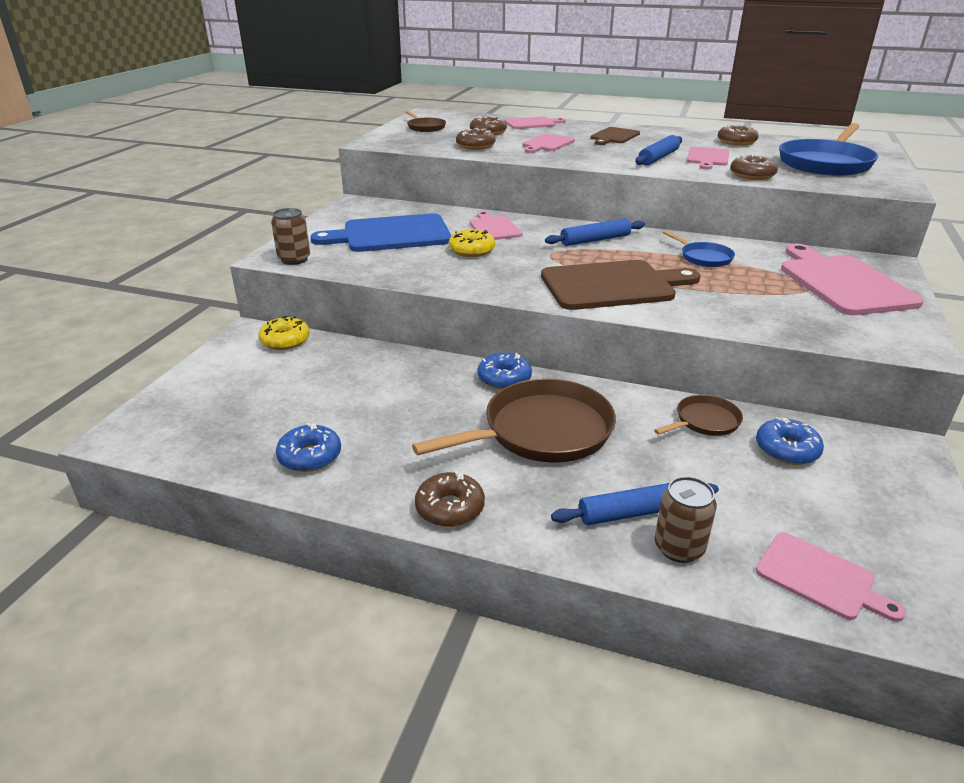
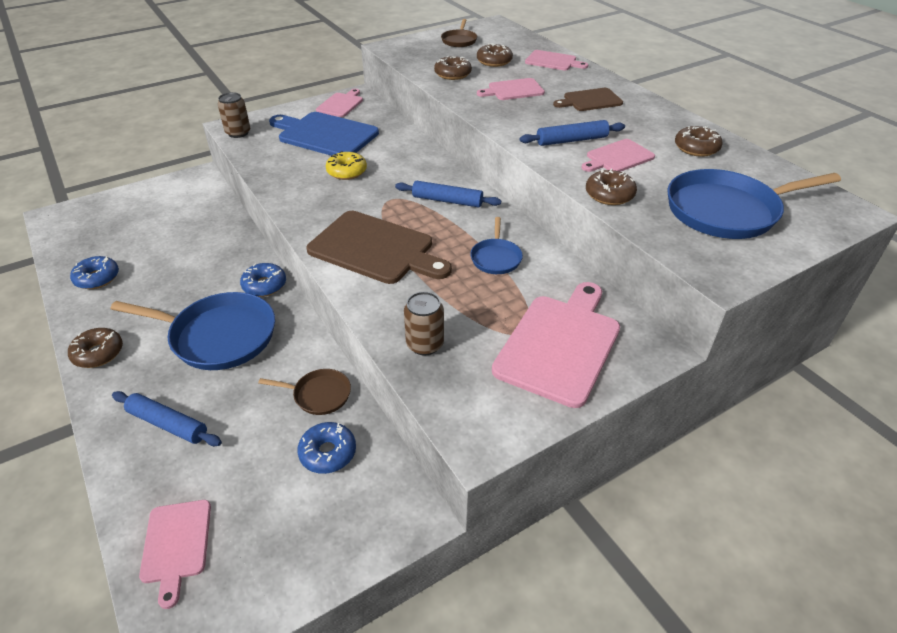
camera: 40 degrees right, 10 degrees up
(285, 341) = (205, 191): yellow donut -> none
(494, 228) = (399, 157): pink cutting board -> pink cutting board (341, 104)
(542, 431) = (219, 336): brown pan -> blue pan
(679, 547) = (148, 463): brown can -> brown can (425, 344)

